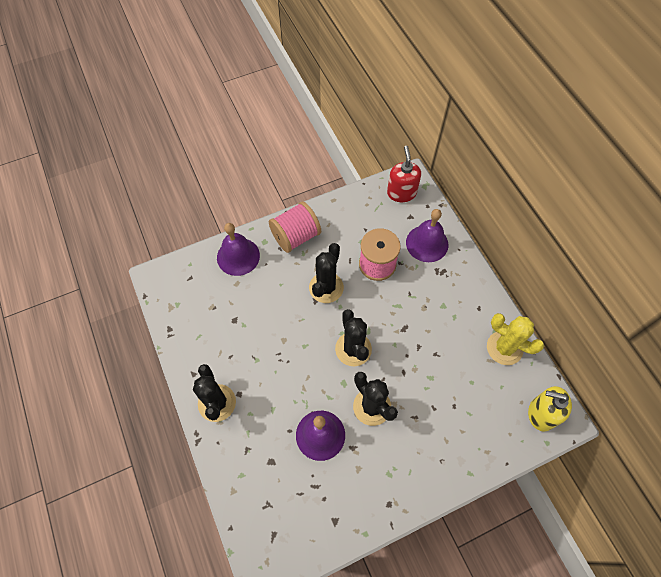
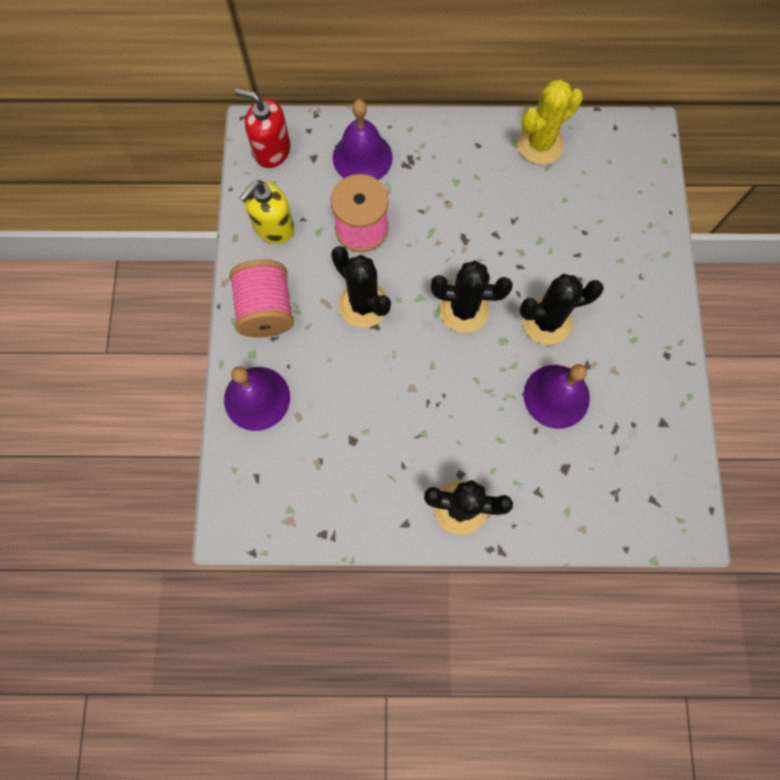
camera: 65 degrees left, 10 degrees up
(541, 414) = (631, 149): yellow soap dispenser -> yellow soap dispenser (273, 227)

